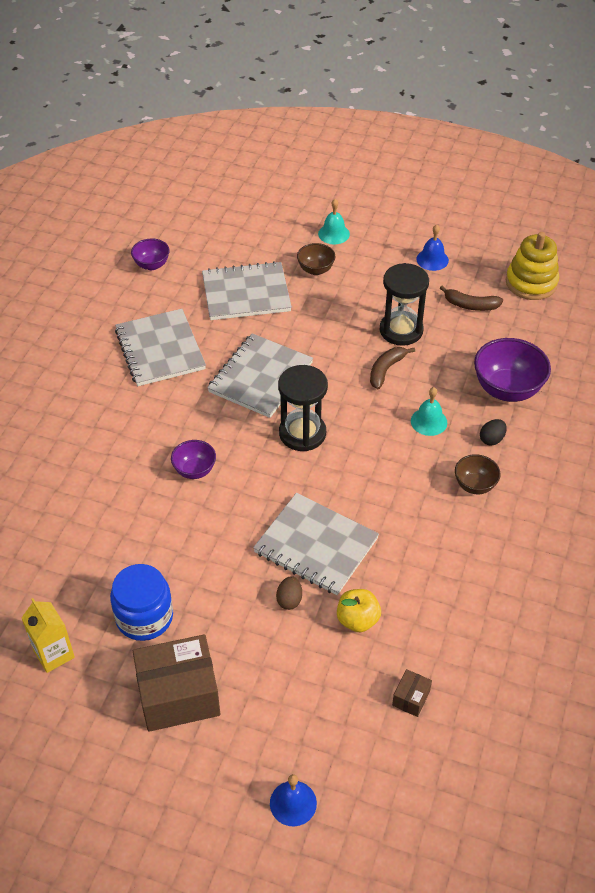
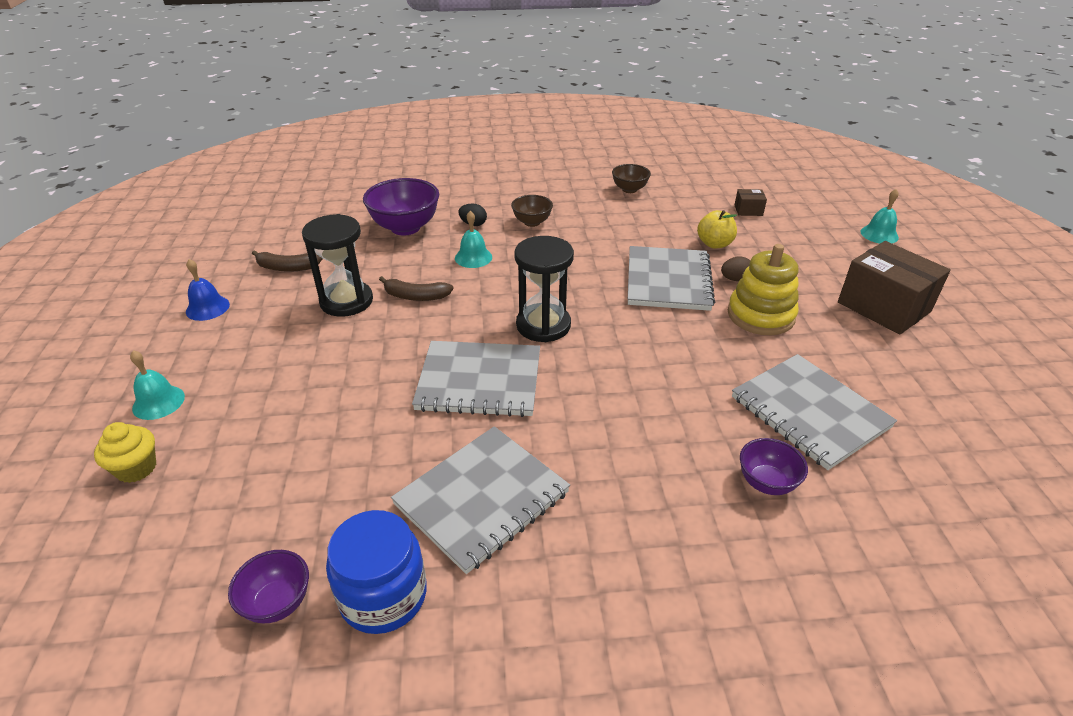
camera: 115 degrees left, 10 degrees down
(54, 654) = (956, 397): yellow carton -> none
(144, 617) = (848, 353): blue jar -> blue jar (383, 595)
(194, 470) = (655, 384): purple bowl -> purple bowl (766, 483)
(246, 293) = (321, 449): grey notebook -> grey notebook (809, 412)
(279, 224) = (136, 468): none -> yellow cupcake
(293, 803) = (879, 234): blue bell -> turquoise bell
(315, 270) = (248, 396): brown bowl -> brown bowl (629, 189)
(470, 305) = (287, 268): brown banana -> brown banana turned 105 degrees clockwise
(531, 283) = (238, 241): yellow stacking toy -> yellow stacking toy (760, 315)

